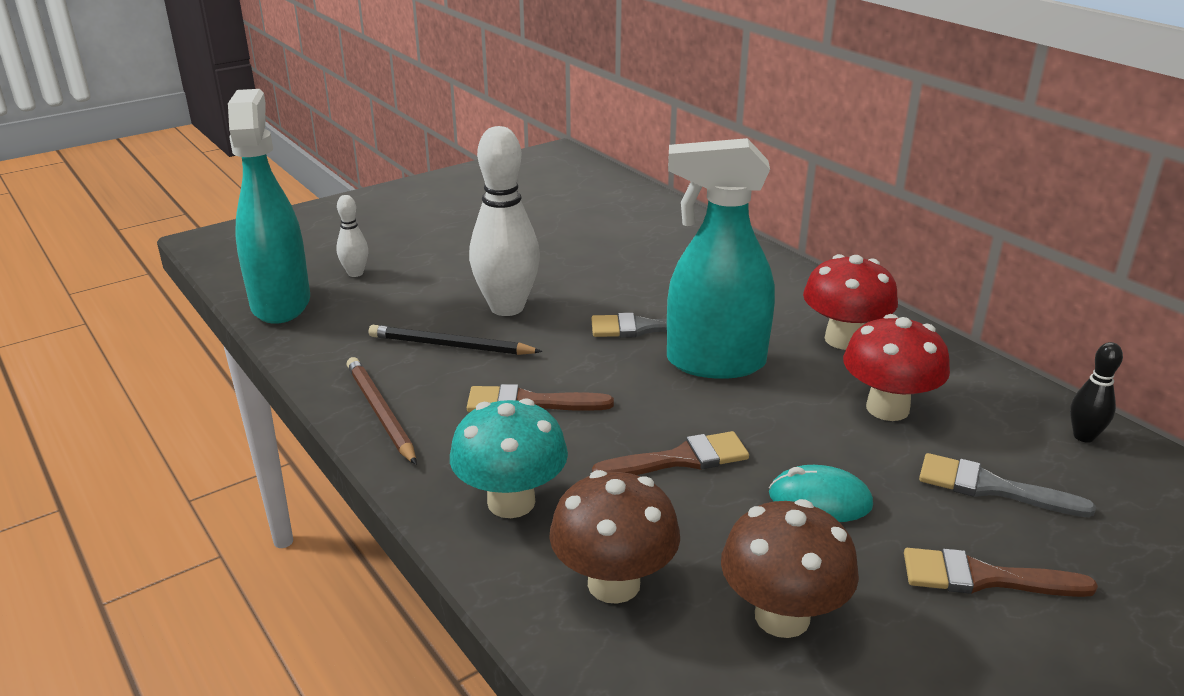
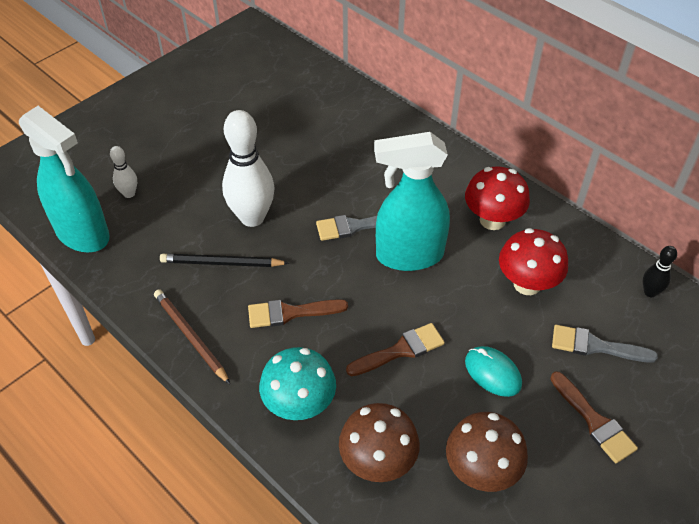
camera: 10 degrees left, 20 degrees up
(281, 303) = (83, 234): turquoise spray bottle -> turquoise spray bottle turned 150 degrees clockwise
(820, 500) = (492, 373): turquoise mouse -> turquoise mouse turned 45 degrees clockwise
(983, 578) = (594, 421): brown brush -> brown brush turned 120 degrees counterclockwise

